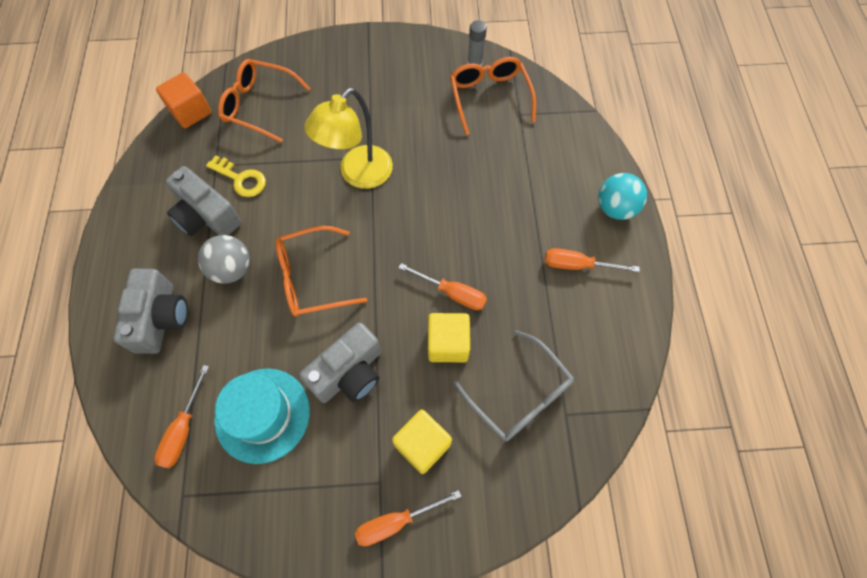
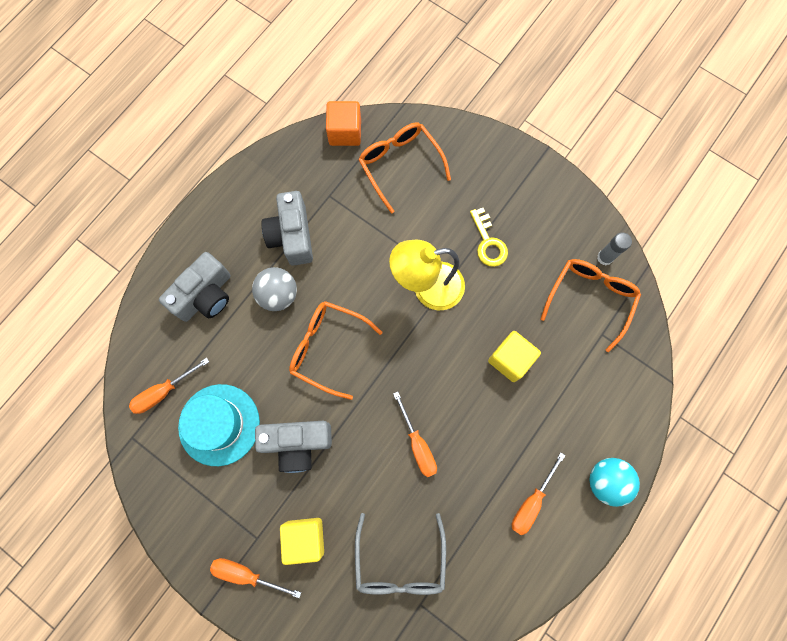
camera: 40 degrees right, 10 degrees up
(241, 179) = (339, 223): yellow key -> yellow key (488, 243)
(448, 344) = (382, 480): yellow cube -> yellow cube (510, 359)
(577, 265) = (531, 502): orange screwdriver -> orange screwdriver turned 105 degrees counterclockwise

